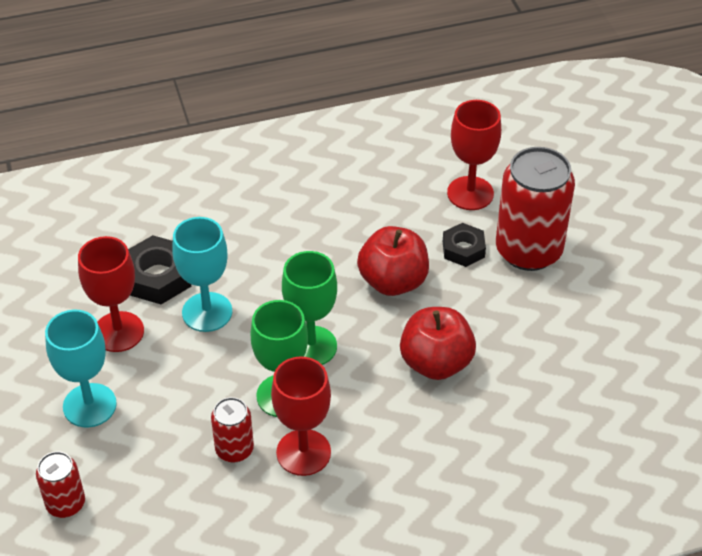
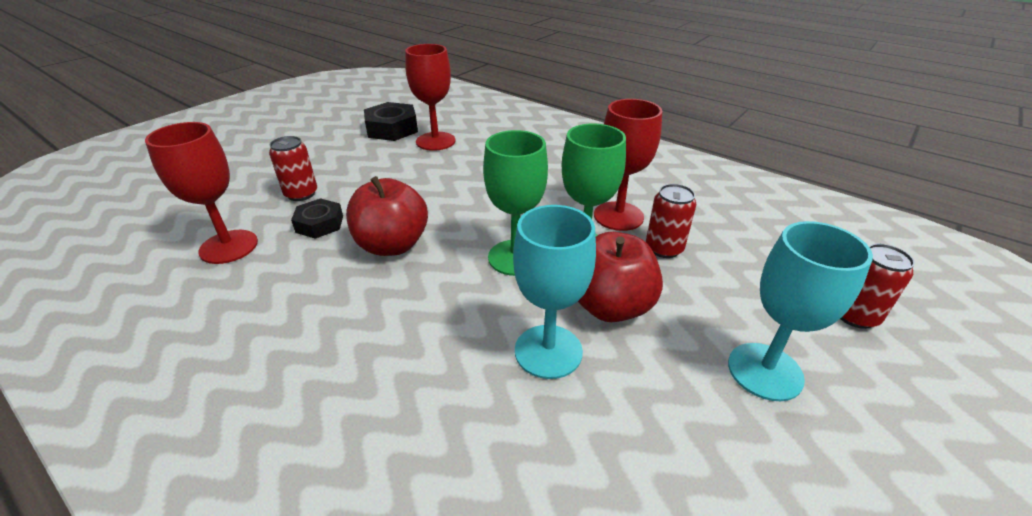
camera: 125 degrees left, 10 degrees down
(118, 332) = (659, 417): red goblet -> red goblet (435, 141)
(158, 277) = (541, 437): black nut -> black nut (392, 129)
(436, 363) = (467, 193): red apple -> red apple (610, 306)
(528, 251) = (301, 194): red can -> red can, size x0.51

